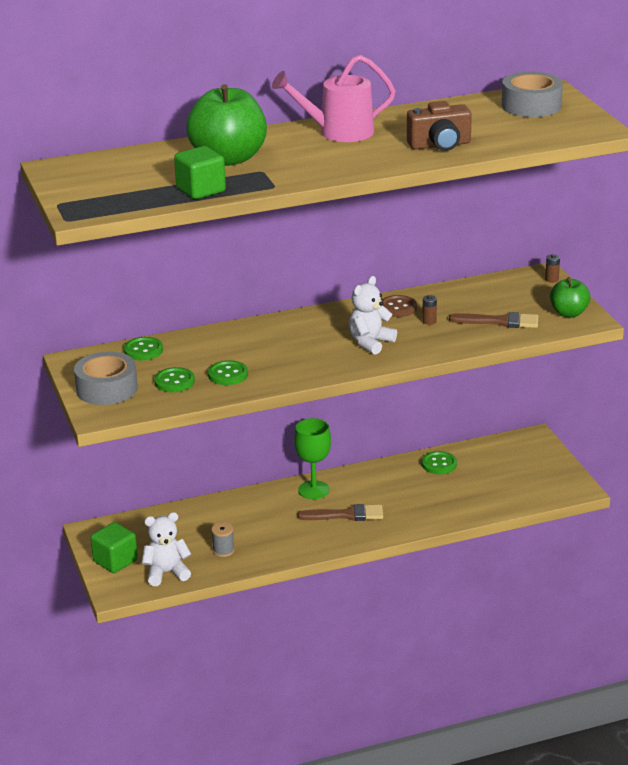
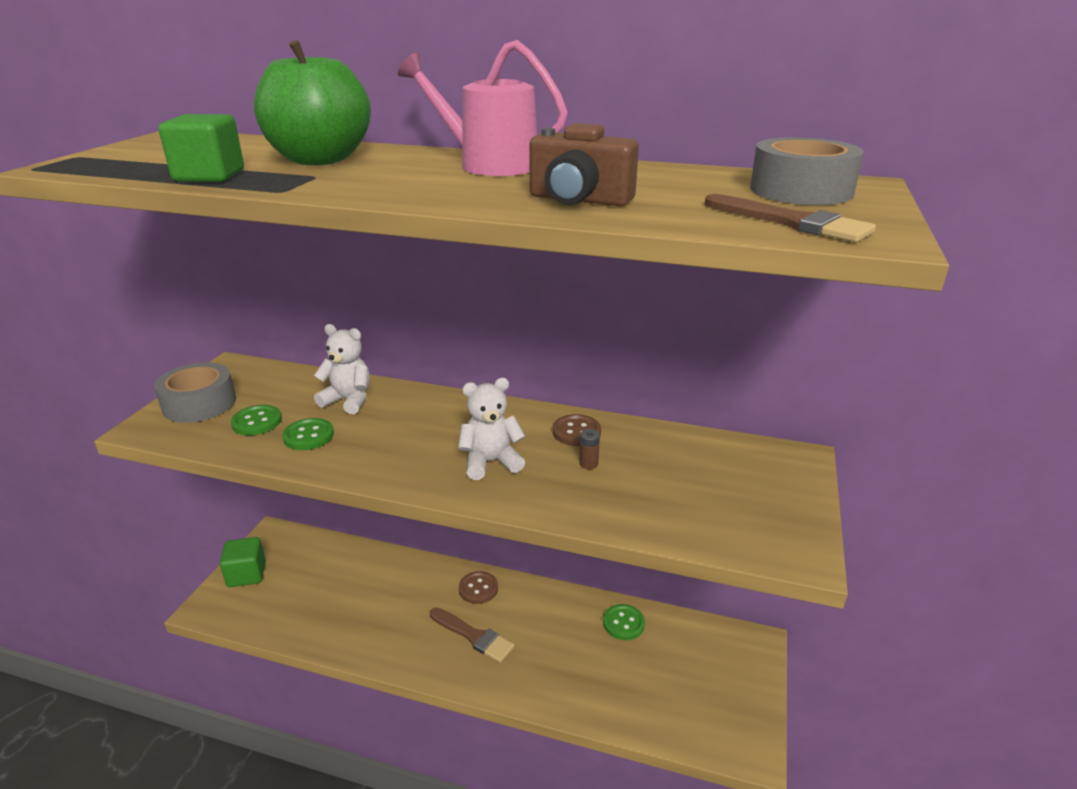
camera: 35 degrees right, 0 degrees up
(143, 350) = (291, 379): green button -> none
(166, 573) = (261, 611): white teddy bear -> white teddy bear (348, 400)
(223, 550) = (330, 614): grey spool -> none
(313, 490) = (478, 589): green goblet -> brown button
(499, 322) = (672, 501): brown brush -> brown brush (792, 222)
(552, 279) = (804, 470): brown battery -> none
(569, 313) = (781, 530): green apple -> none

